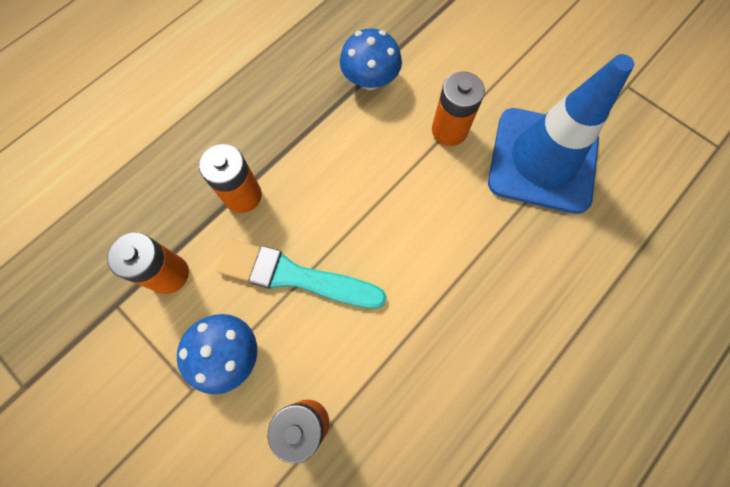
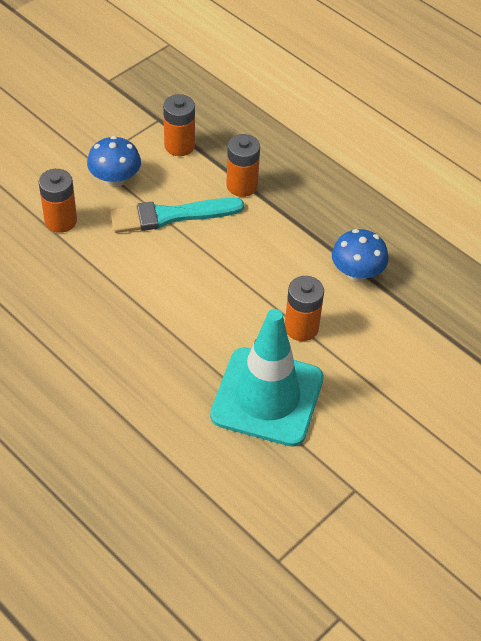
camera: 90 degrees right, 20 degrees down
(294, 276) = (170, 216): turquoise brush -> turquoise brush turned 120 degrees counterclockwise
(542, 160) = (267, 397): blue traffic cone -> turquoise traffic cone

